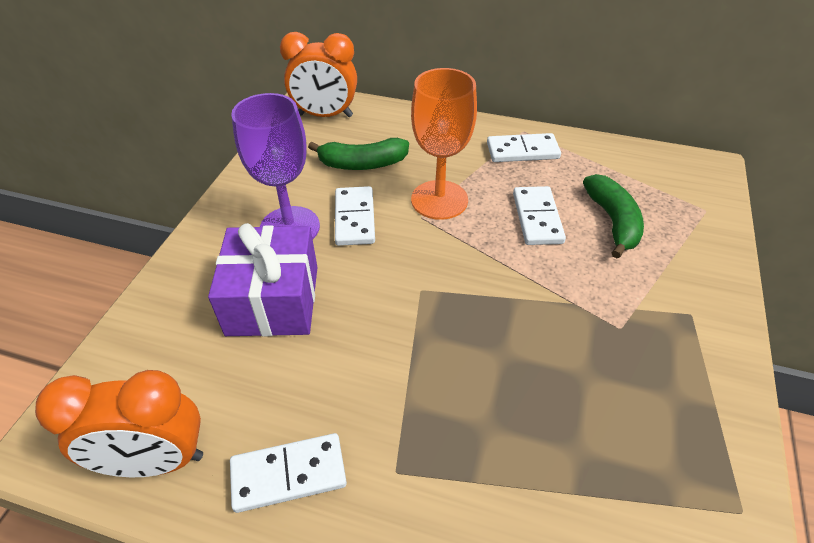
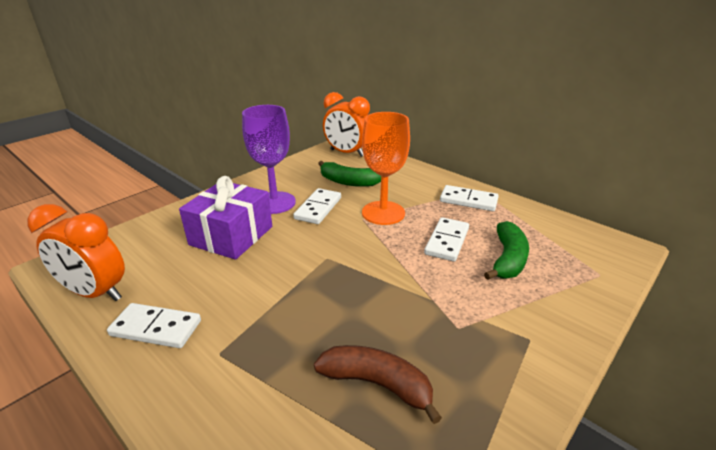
camera: 25 degrees right, 15 degrees down
(590, 430) = (377, 384): none -> brown banana

